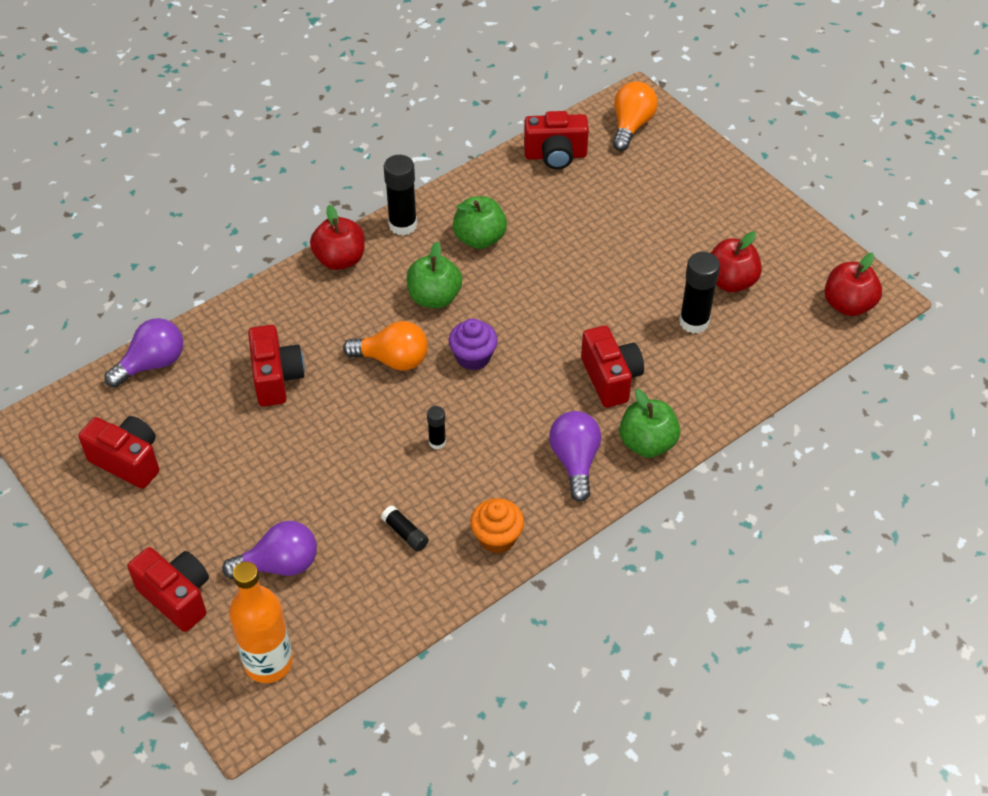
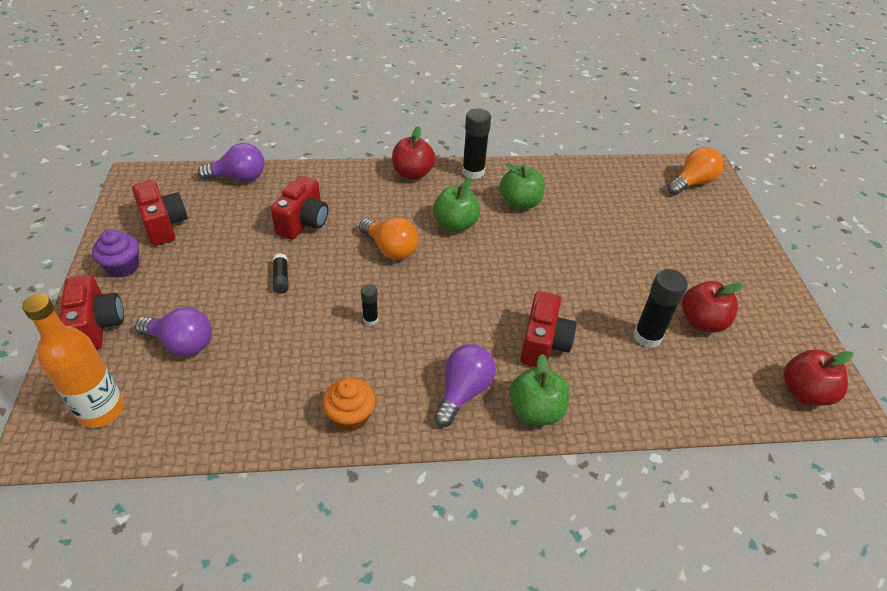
camera: 30 degrees right, 5 degrees down
(405, 533) = (287, 372): black glue stick -> black glue stick (281, 278)
(473, 357) = (449, 275): purple cupcake -> purple cupcake (123, 267)
(555, 156) = (618, 177): red camera -> none

